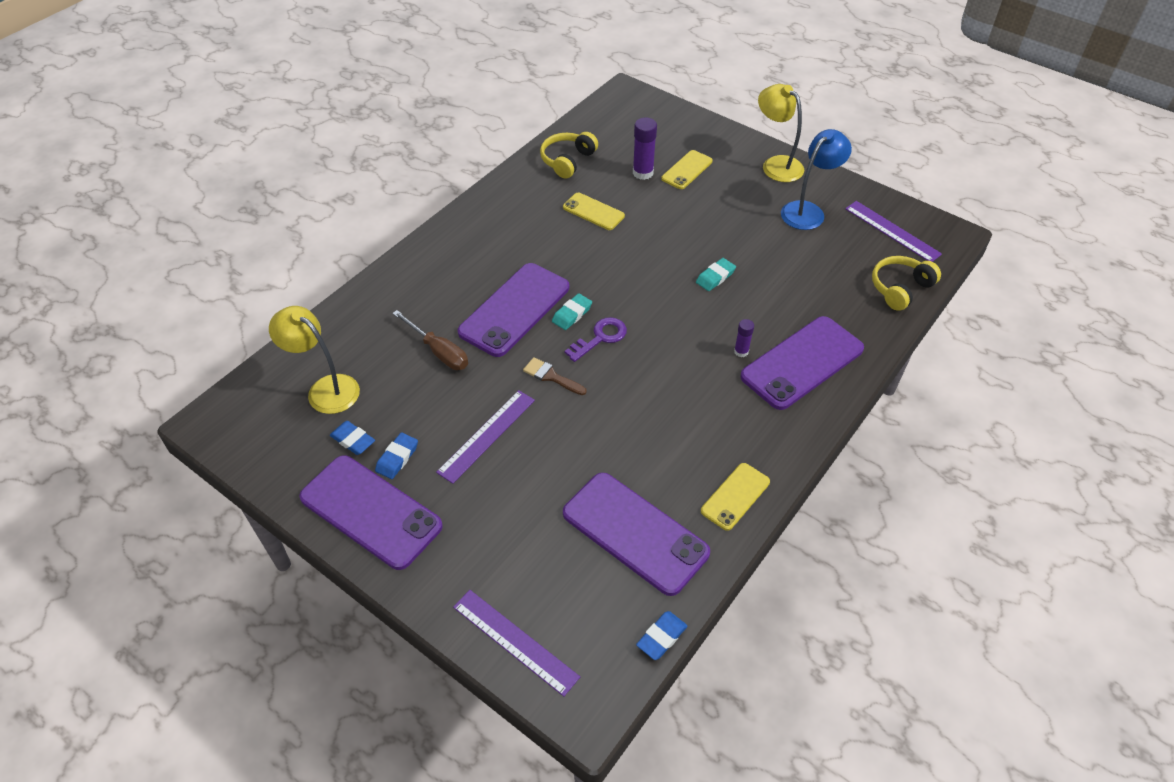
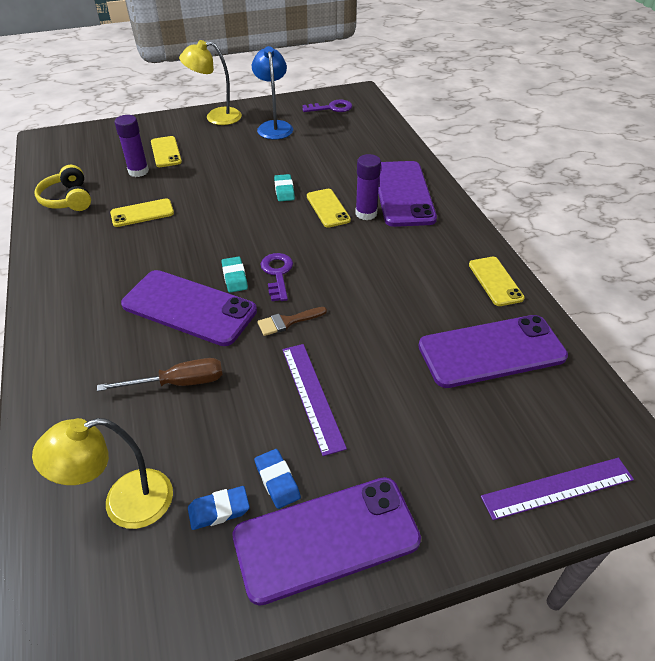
camera: 55 degrees left, 5 degrees down
(514, 309) = (189, 308): purple phone -> purple phone turned 45 degrees counterclockwise
(661, 637) = (602, 386): blue eraser -> none
(721, 321) = (328, 208): none -> yellow phone
(741, 351) = (366, 213): purple glue stick -> purple glue stick, size x1.71
(892, 231) = (331, 108): purple ruler -> purple key
(900, 288) = (381, 128): yellow headphones -> none

